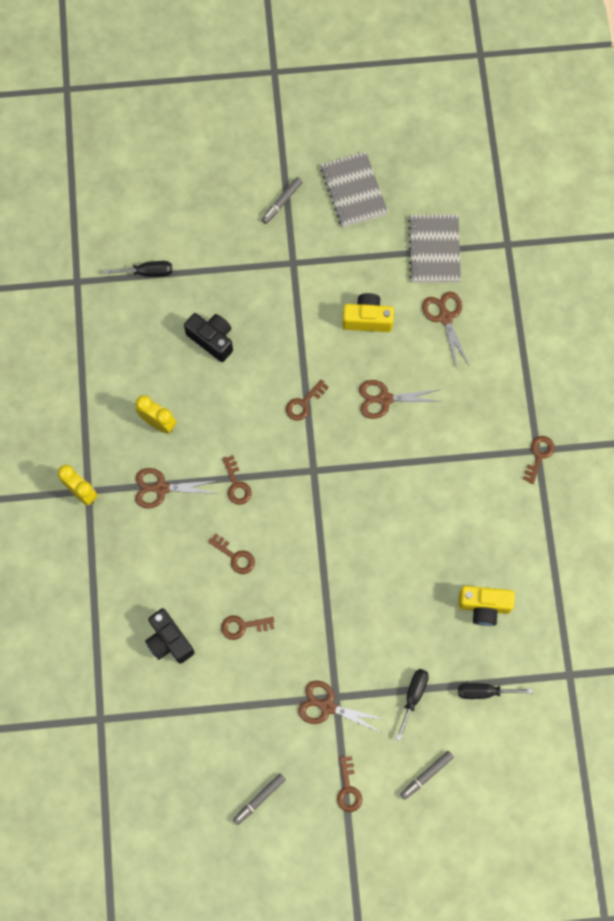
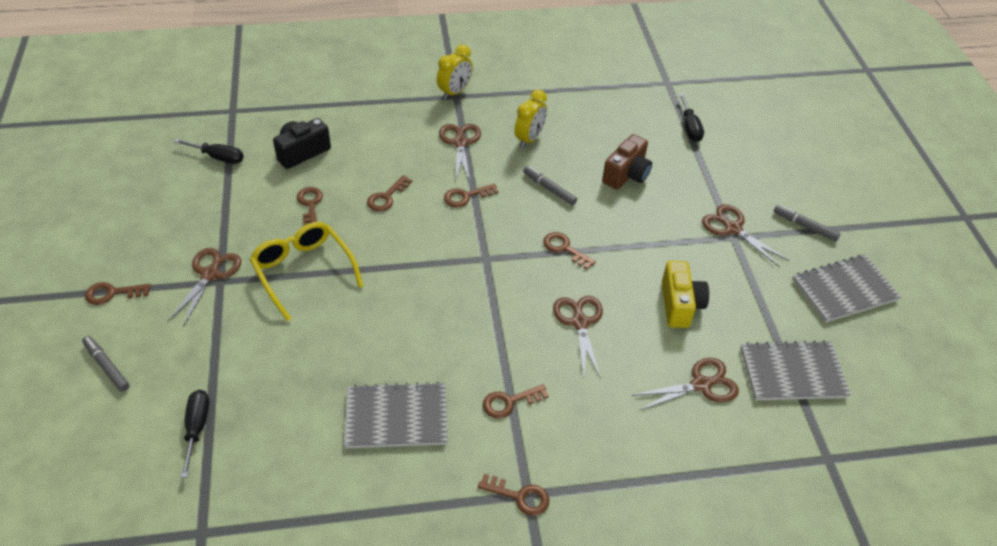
camera: 85 degrees right, 25 degrees down
(212, 339) = (626, 175): black camera -> brown camera
(259, 799) = (123, 221): grey marker -> grey marker (549, 189)
(283, 261) = (732, 228): none -> brown scissors
(325, 625) = (303, 271): none -> yellow glasses
(413, 696) = (206, 353): black screwdriver -> black screwdriver (218, 157)
(461, 458) = (509, 402): none -> brown key
(474, 542) = (396, 417): none -> grey notebook
(484, 606) = (309, 428): yellow camera -> none

